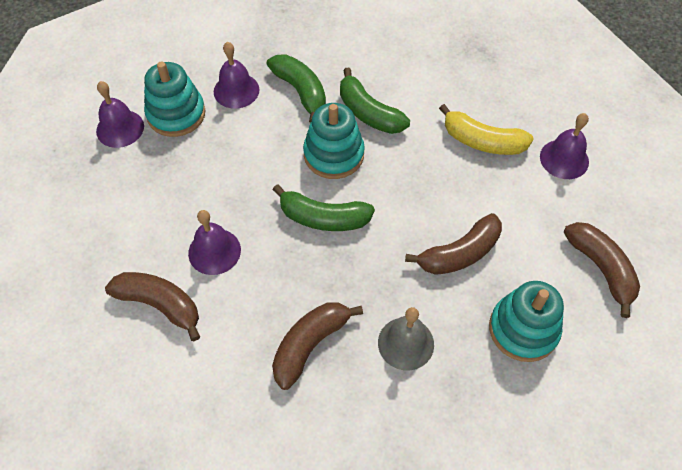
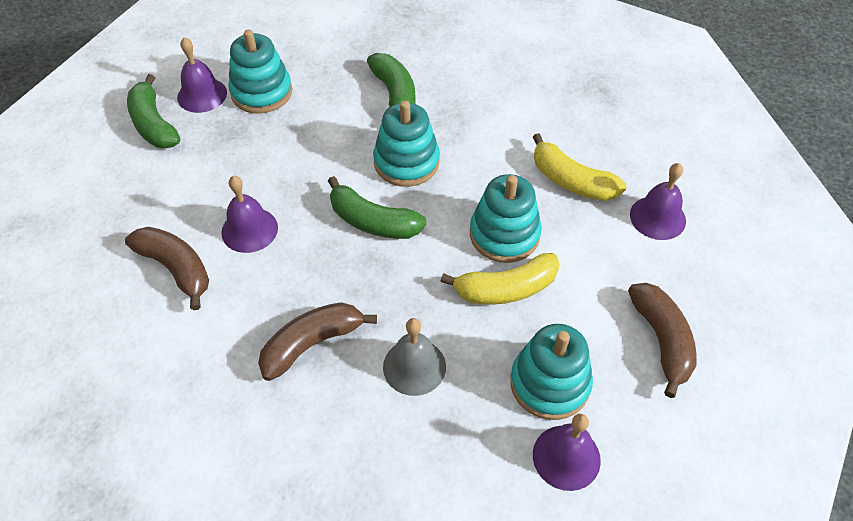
camera: 15 degrees right, 5 degrees down
(236, 90) = (329, 81): purple bell -> purple bell (566, 457)
(368, 113) = (458, 129): green banana -> green banana (153, 124)
(442, 204) = (504, 234): none -> turquoise stacking toy
(459, 253) = (505, 289): brown banana -> yellow banana

